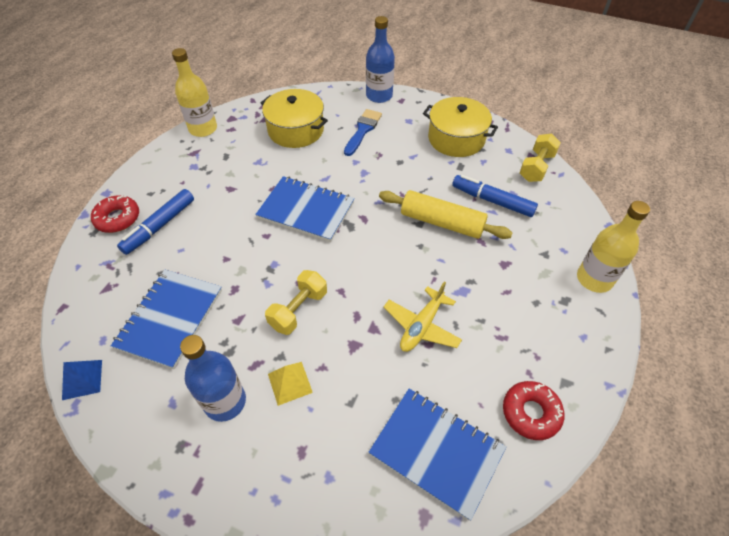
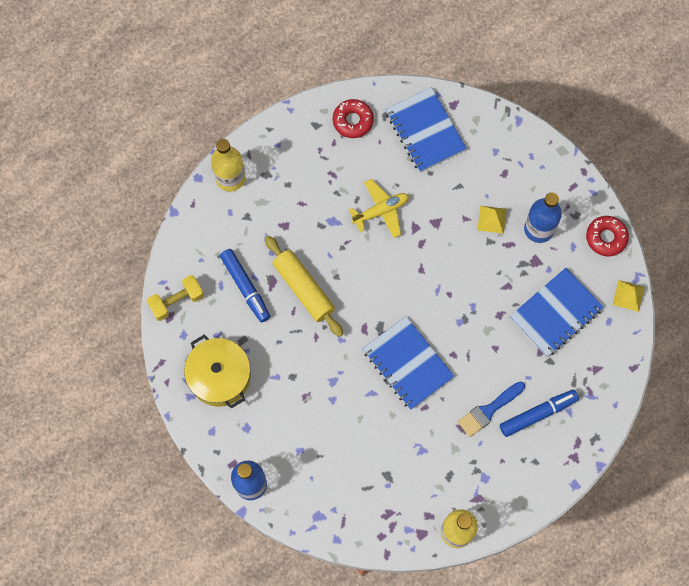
camera: 150 degrees left, 20 degrees up
(82, 379) = (628, 295): blue pyramid -> yellow pyramid
(117, 218) = (571, 443): red donut -> red donut (606, 238)
(296, 130) = (365, 477): yellow pot -> none
(298, 310) = (460, 270): yellow dumbbell -> none
(363, 130) = (300, 439): blue brush -> blue brush (488, 410)

